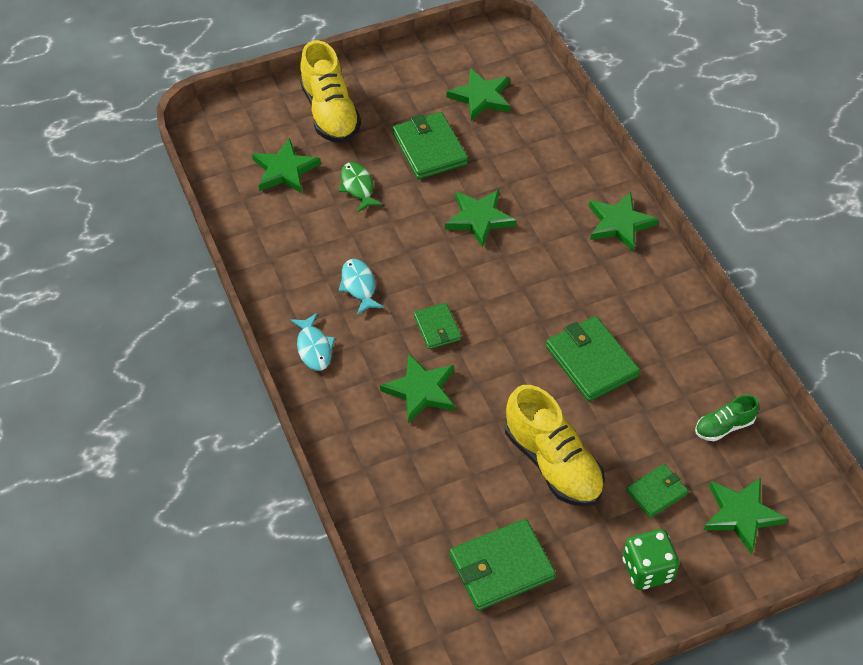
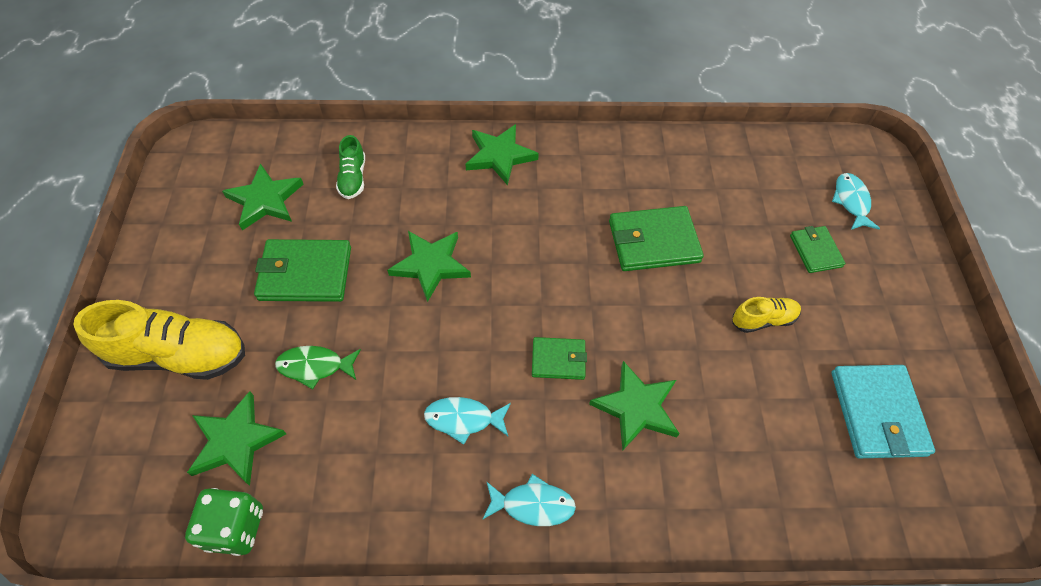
camera: 70 degrees left, 5 degrees up
(501, 567) = (877, 413): green wallet -> turquoise wallet
(552, 463) = (763, 320): yellow shoe -> yellow shoe, size x0.52
(647, 569) = (897, 291): green dice -> green dice (235, 528)
(724, 426) = (757, 176): green shoe -> green shoe (353, 178)
(741, 515) = (851, 201): green star -> turquoise fish

